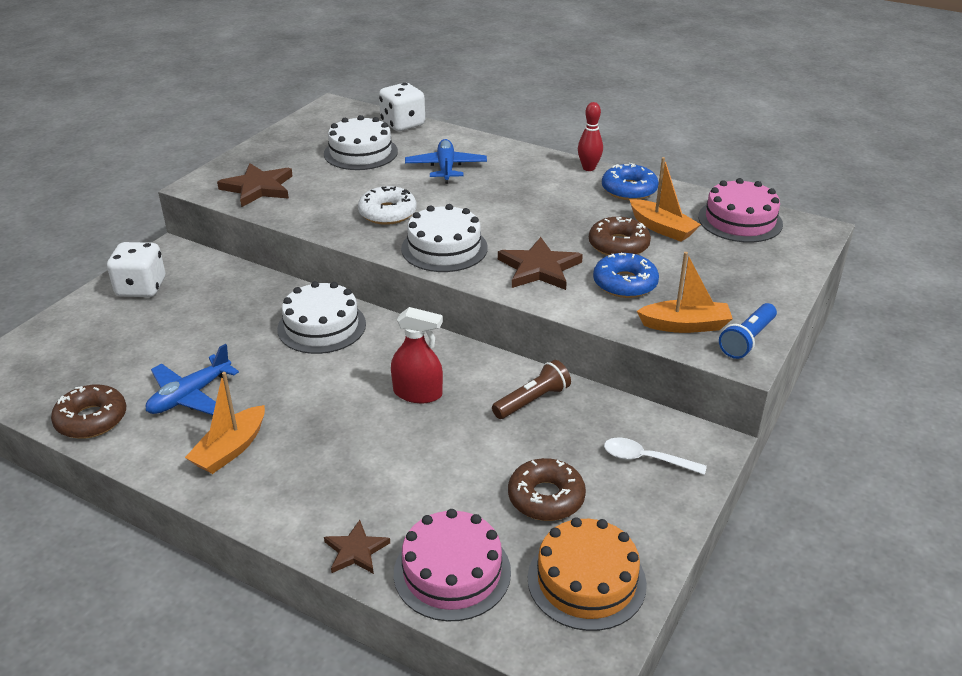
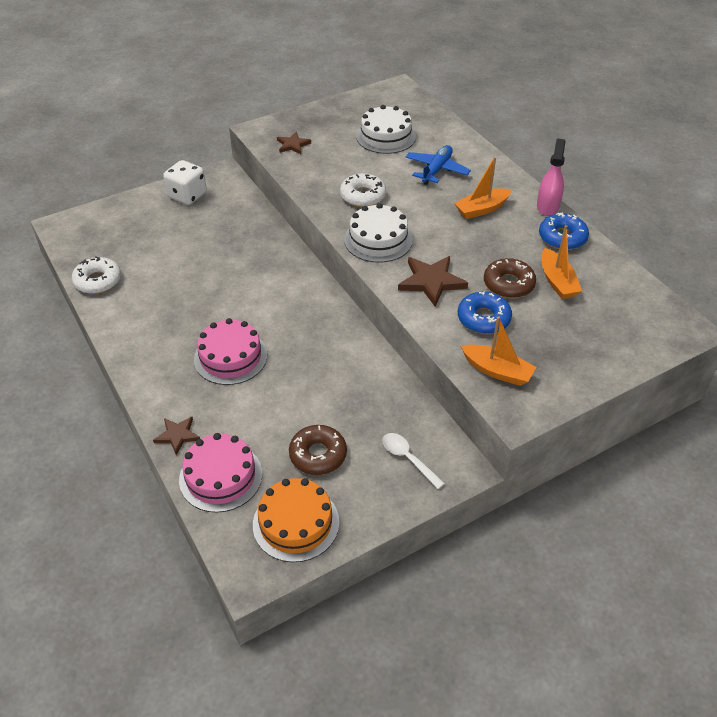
camera: 30 degrees right, 10 degrees up
(91, 419) = (98, 281): brown donut -> white donut
(190, 396) = (161, 287): blue plane -> none
(230, 449) = (158, 335): orange boat -> orange boat (482, 209)
(258, 188) = (293, 145): brown star -> brown star, size x0.61
(321, 326) = (275, 267): white cake -> none
(403, 124) = (437, 120): white dice -> none
(418, 393) = (297, 343): red spray bottle -> none
(532, 401) = (367, 381): brown flashlight -> none
(588, 168) = (547, 206): red bowling pin -> pink spray bottle
(740, 220) = (629, 298): pink cake -> pink cake (230, 357)
(747, 340) = (534, 402): blue flashlight -> none

